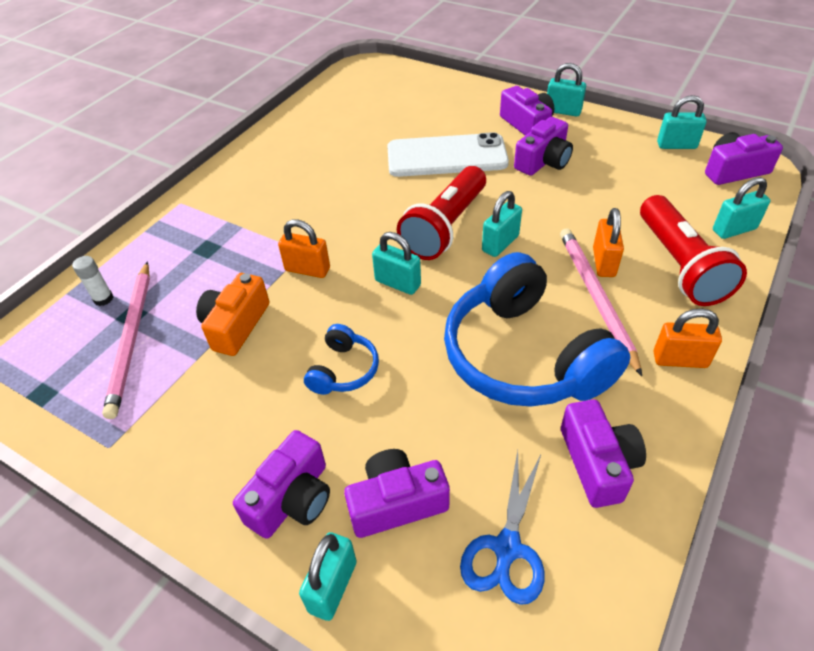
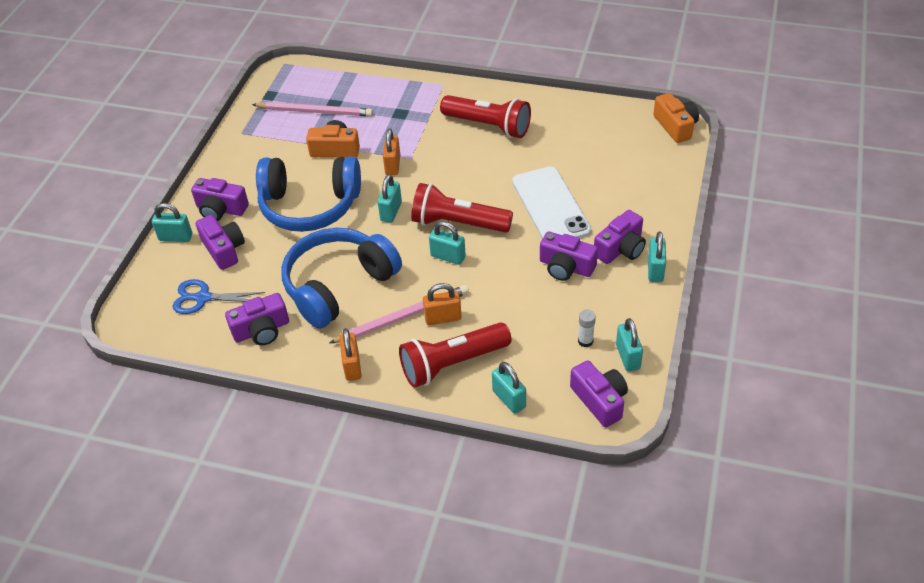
camera: 75 degrees right, 0 degrees up
(103, 299) = (344, 88): white glue stick -> white glue stick (585, 341)
(132, 339) = (315, 111): pink pencil -> pink pencil turned 150 degrees counterclockwise
(286, 178) = (488, 126): none -> red flashlight
(343, 370) = (310, 205): blue headphones -> blue headphones, size x2.23
(369, 67) = (675, 126): none -> orange camera

